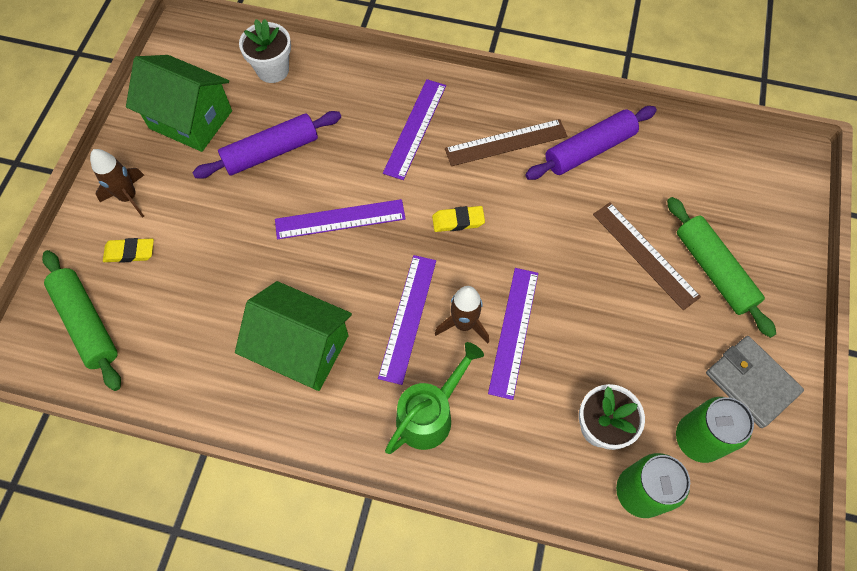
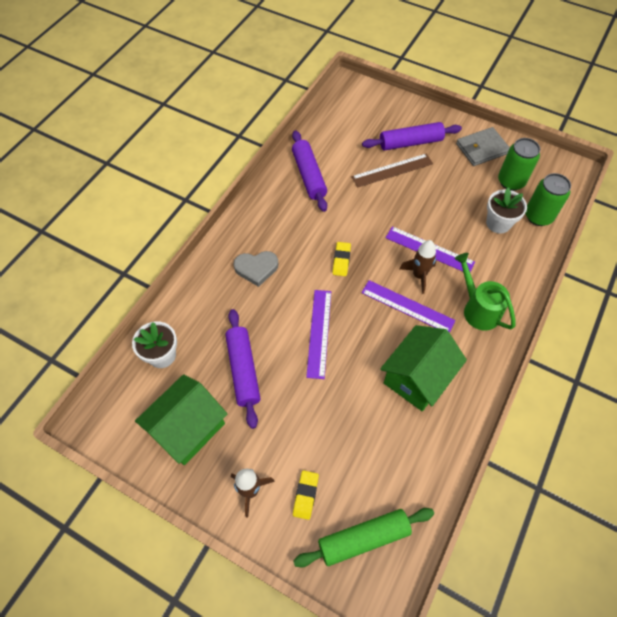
camera: 75 degrees left, 5 degrees down
(415, 128) = (256, 268): purple ruler -> grey heart
(506, 143) = (288, 218): brown ruler -> none
(713, 271) = (410, 143): green rolling pin -> purple rolling pin

